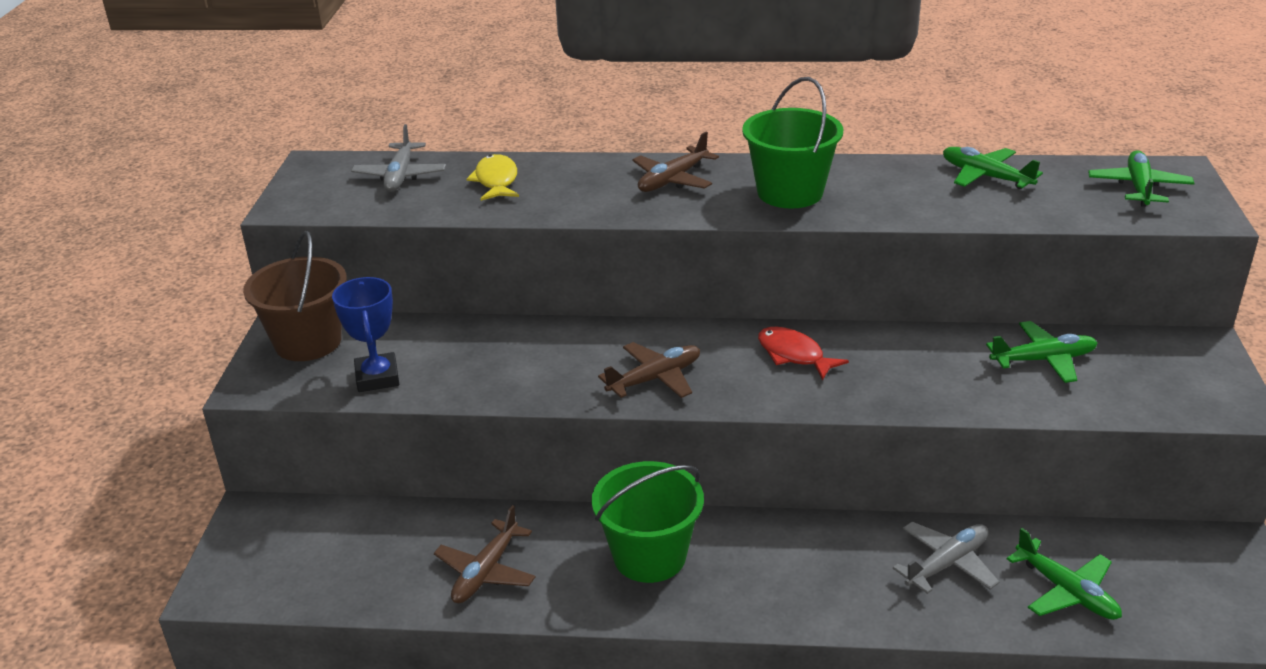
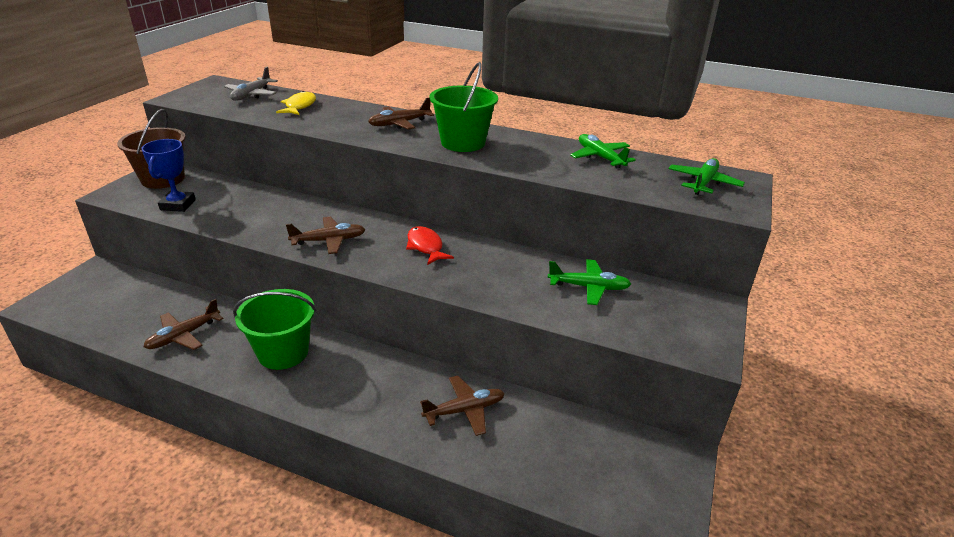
camera: 15 degrees right, 0 degrees up
(947, 564) = (465, 410): grey plane -> brown plane
(1066, 591) = (533, 453): green plane -> none

